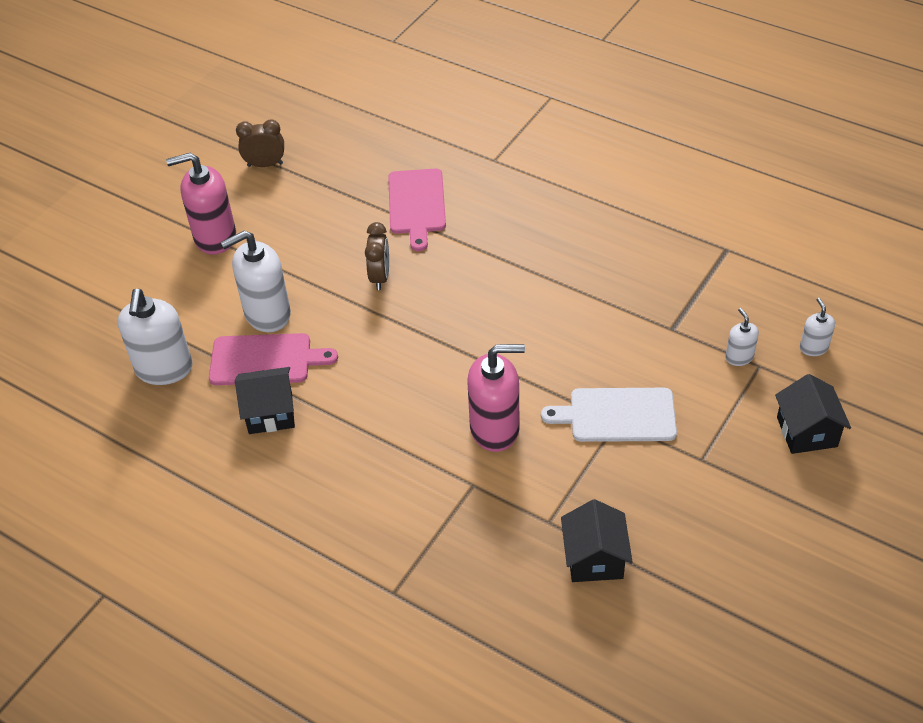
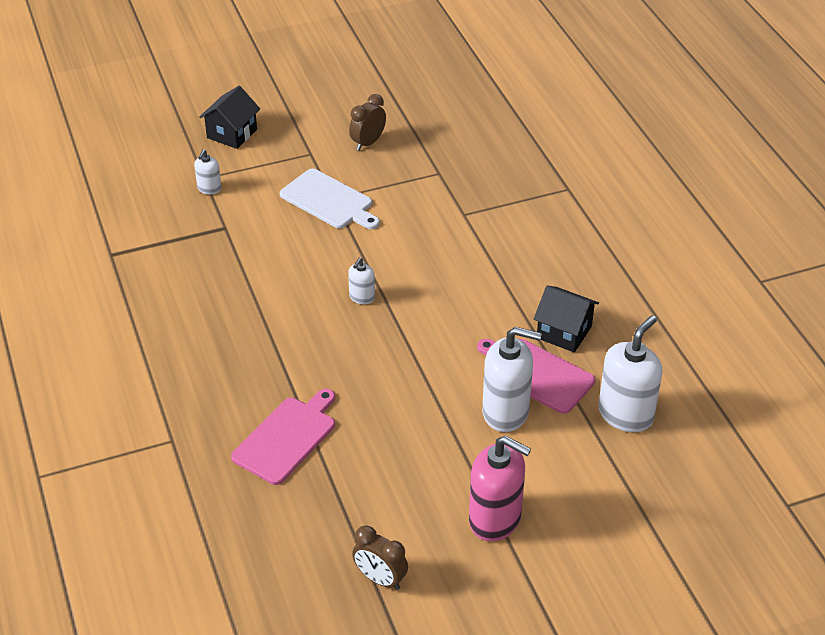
camera: 145 degrees left, 5 degrees down
(380, 277) = (385, 389): brown clock -> brown clock (368, 143)
(495, 429) = (416, 236): pink soap dispenser -> none
(594, 558) = (433, 144): black house -> none
(813, 348) = (157, 168): white soap dispenser -> white soap dispenser (362, 297)

